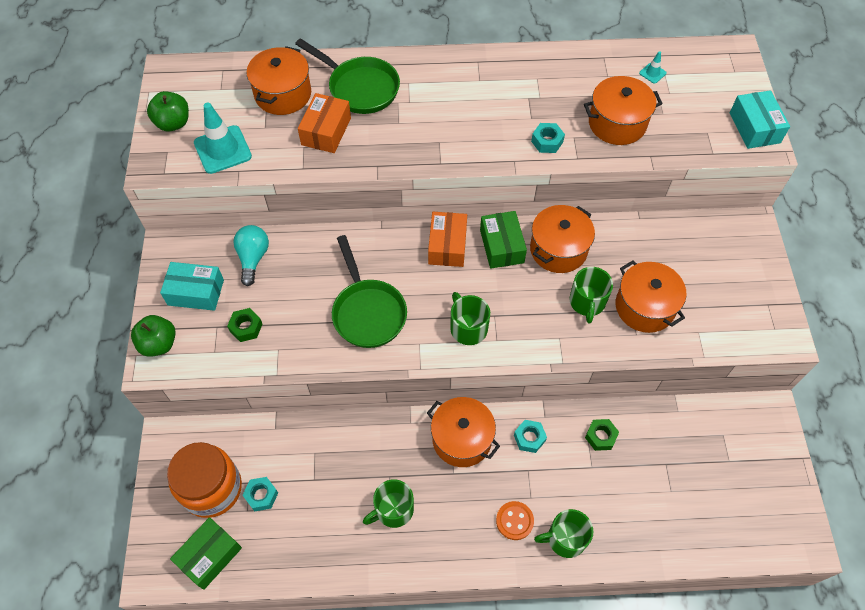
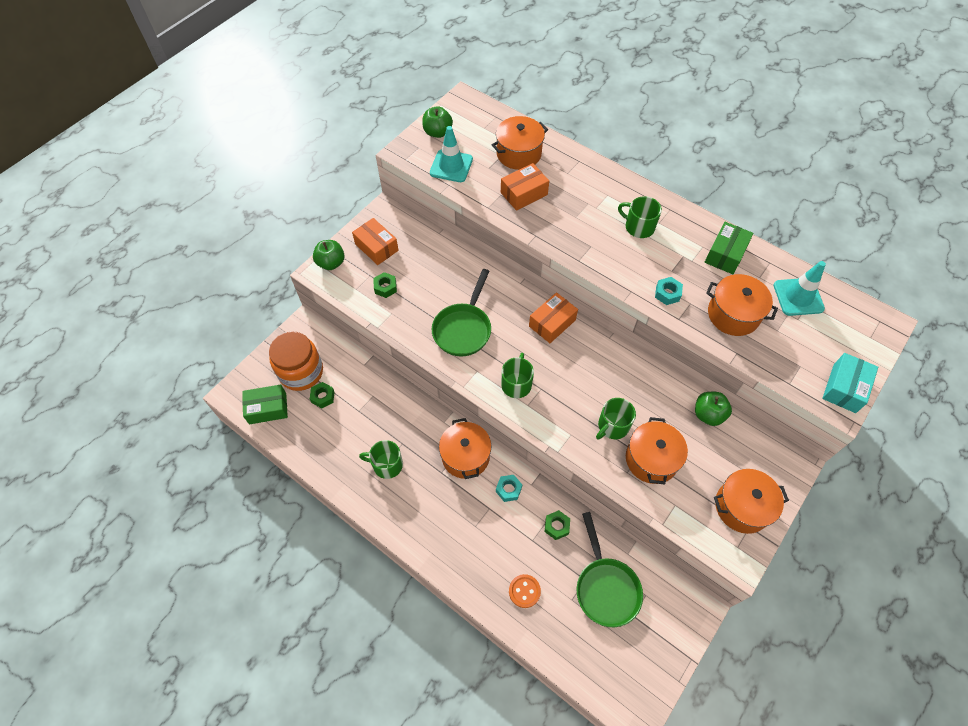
camera: 40 degrees right, 0 degrees up
(196, 292) = (376, 247): turquoise box -> orange box
(253, 258) = (426, 249): turquoise light bulb -> none
(261, 495) = (323, 397): turquoise nut -> green nut
(359, 88) = (571, 179): green pan -> green pan (605, 587)
(501, 246) = (588, 348): green box -> green box (725, 254)
(514, 521) = (451, 531): orange button -> orange button (524, 591)
(558, 249) = (626, 377): orange pot -> orange pot (742, 507)
(565, 538) = (473, 569): green mug -> green mug (638, 227)
(652, 73) = (798, 297): turquoise traffic cone -> turquoise traffic cone, size x2.17
(653, 232) = (708, 414): none -> green apple

